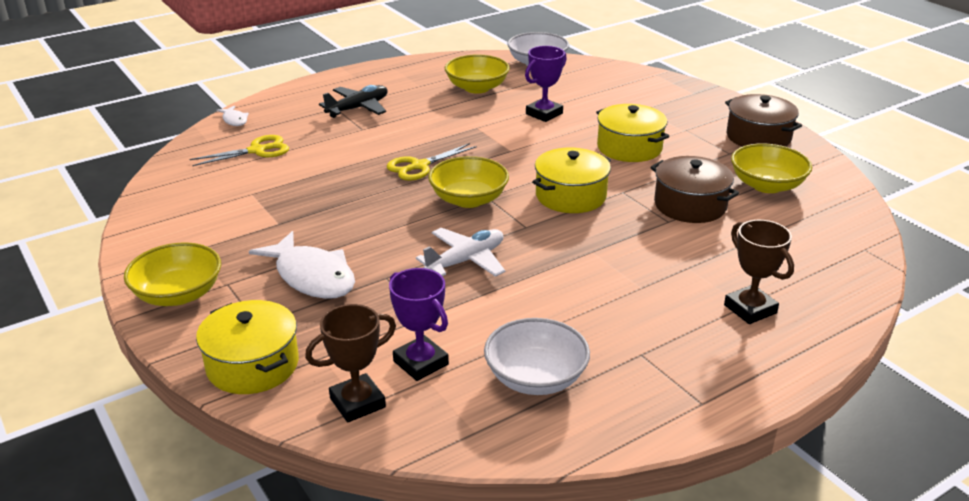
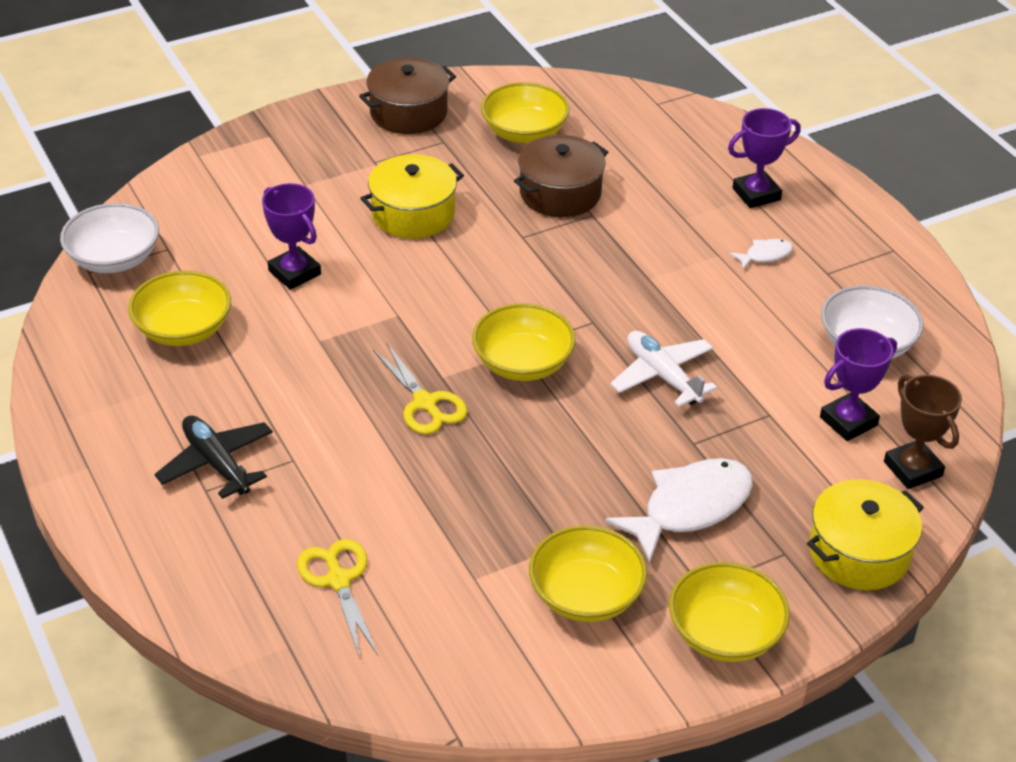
camera: 85 degrees left, 10 degrees up
(228, 234) = (586, 595): none -> yellow bowl
(234, 120) = (217, 617): white fish -> white fish (765, 255)
(570, 196) = (526, 278): yellow pot -> none
(750, 309) = (756, 194): brown trophy -> purple trophy

